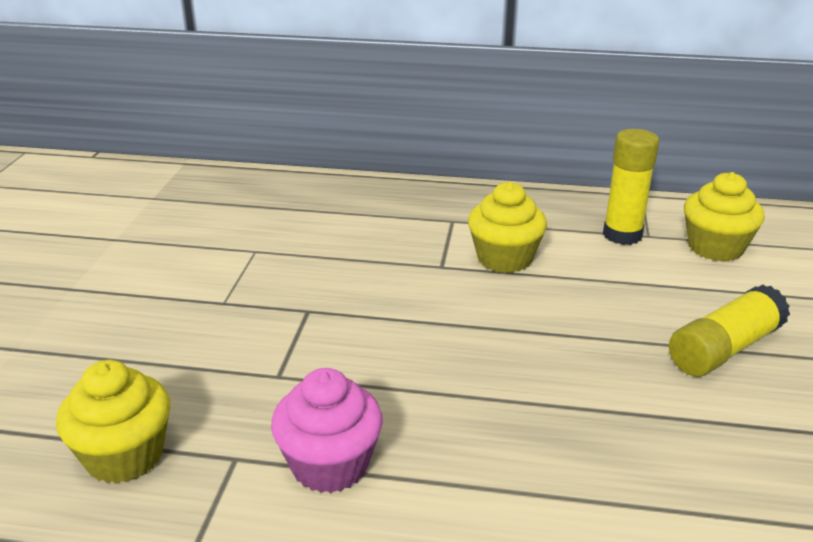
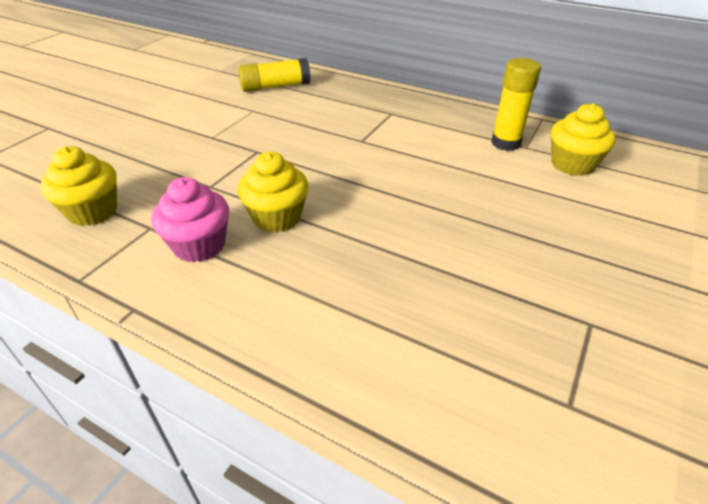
camera: 20 degrees right, 10 degrees up
(504, 258) = (408, 143): yellow cupcake -> yellow cupcake (277, 217)
(724, 349) = (524, 235): yellow glue stick -> yellow glue stick (275, 86)

